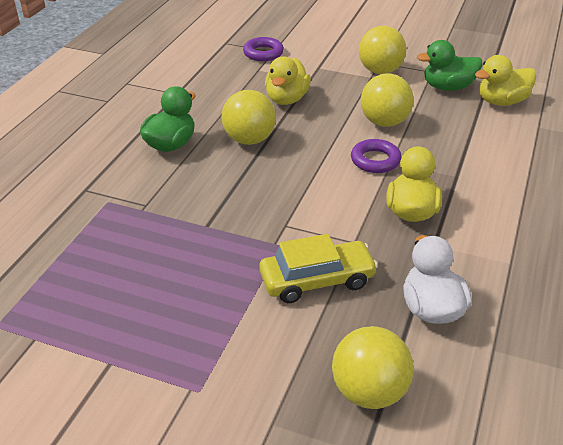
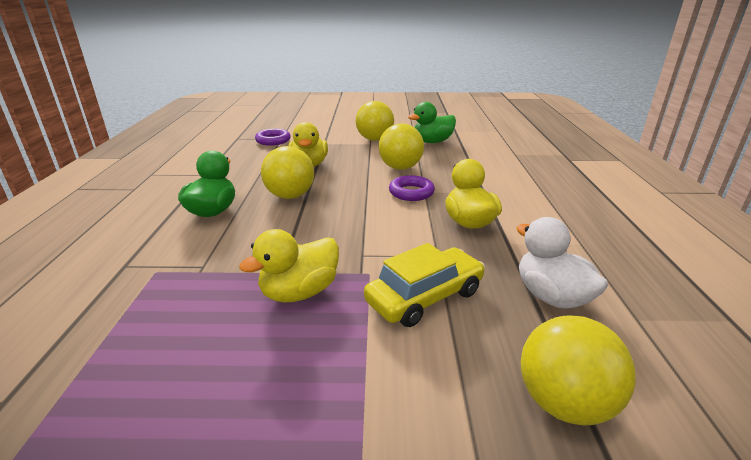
camera: 20 degrees left, 10 degrees down
(501, 102) = (477, 144): yellow duck -> yellow duck (299, 292)

